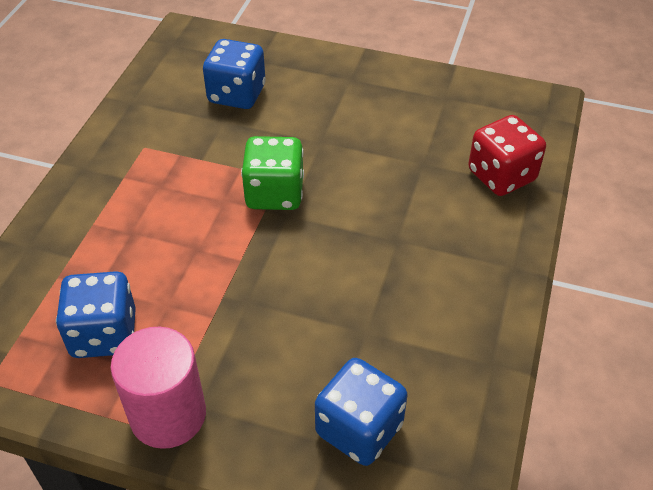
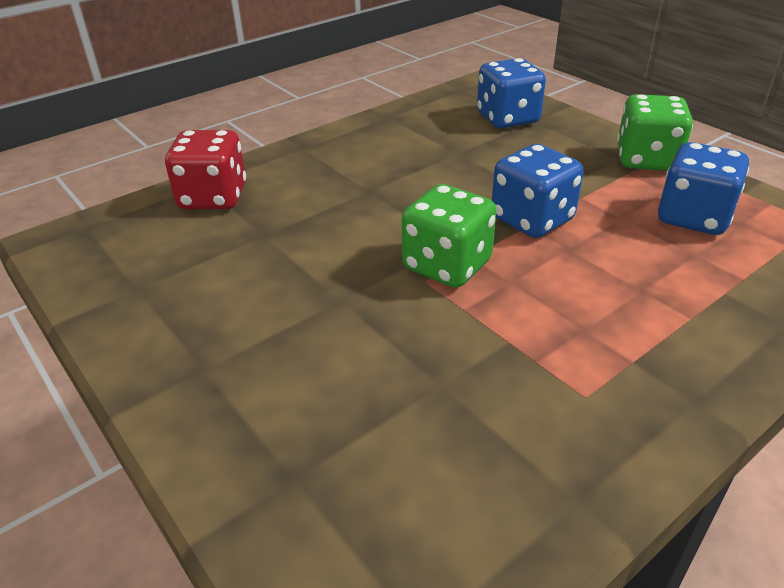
camera: 145 degrees left, 10 degrees down
(168, 415) = (646, 160): pink cylinder -> green dice
(236, 94) = (387, 421): blue dice -> blue dice (532, 219)

